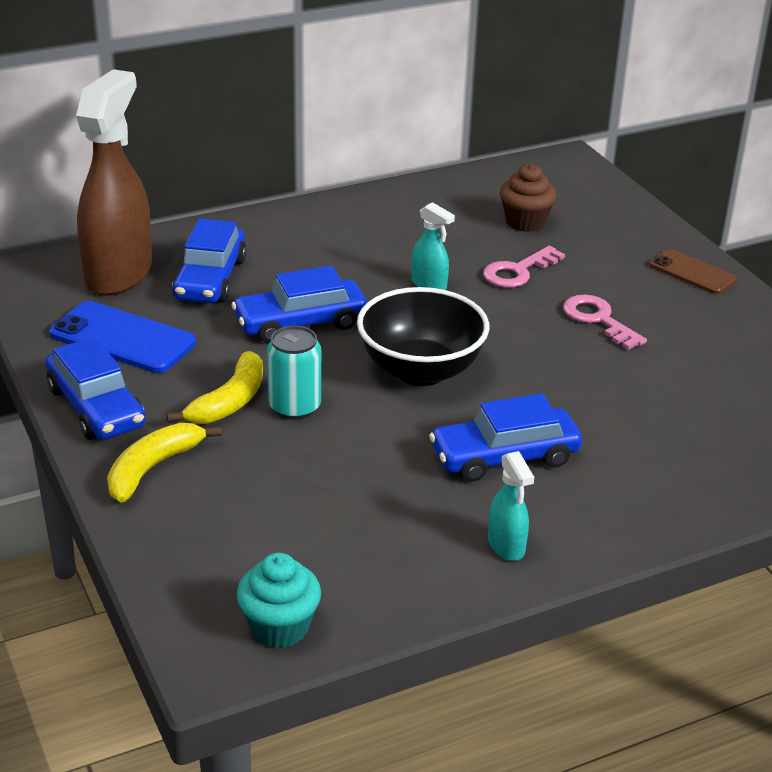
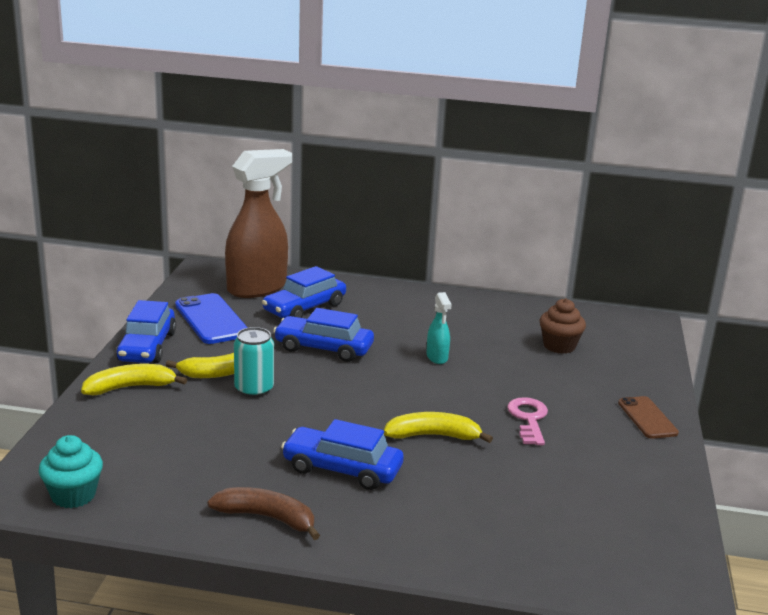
camera: 35 degrees right, 10 degrees down
(420, 371) = (360, 401): black bowl -> none
(506, 546) = (267, 518): turquoise spray bottle -> brown banana
(517, 272) = (510, 371): pink key -> none
(539, 378) = (433, 436): none -> yellow banana

